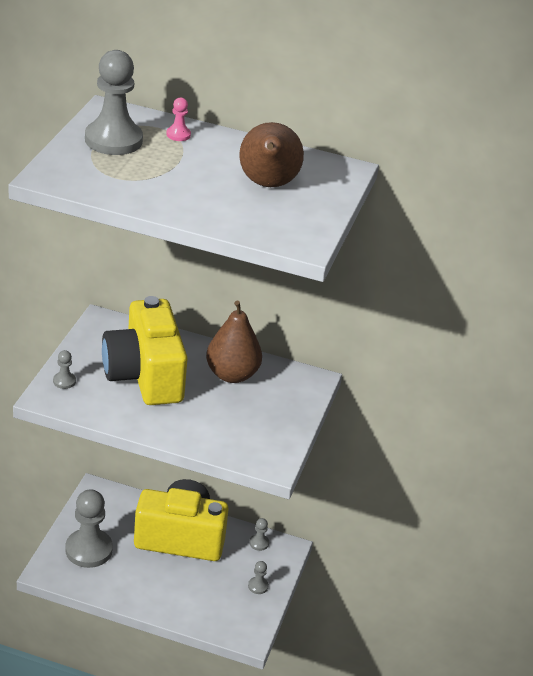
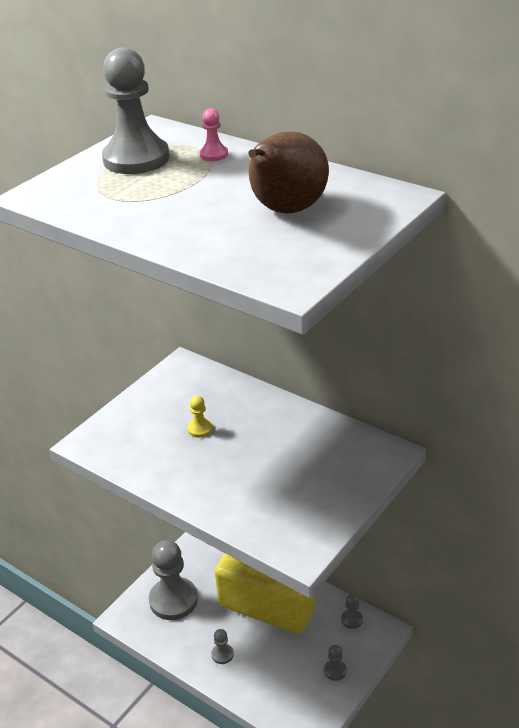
camera: 25 degrees right, 0 degrees up
(64, 381) = (113, 427): grey pawn -> grey pawn (222, 654)
(145, 376) = (200, 429): yellow camera -> yellow pawn
(232, 375) = (296, 437): brown pear -> none

